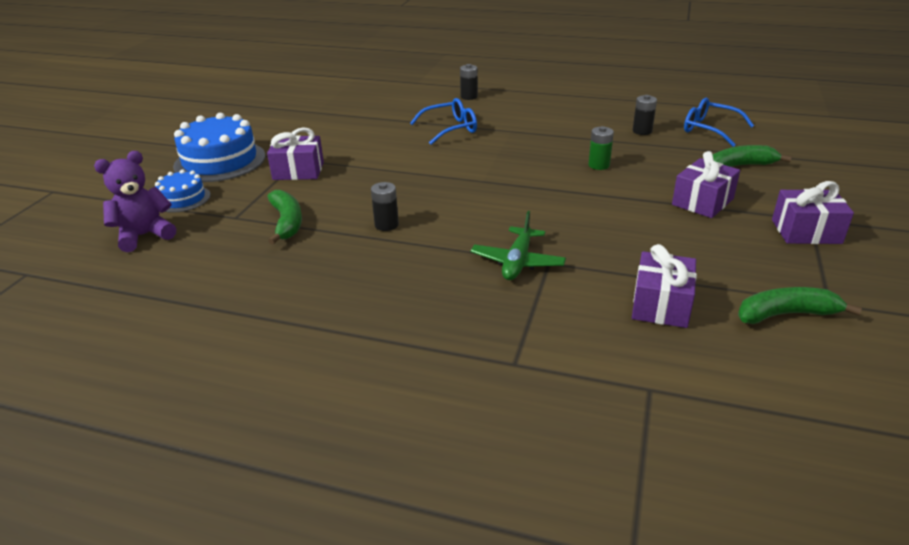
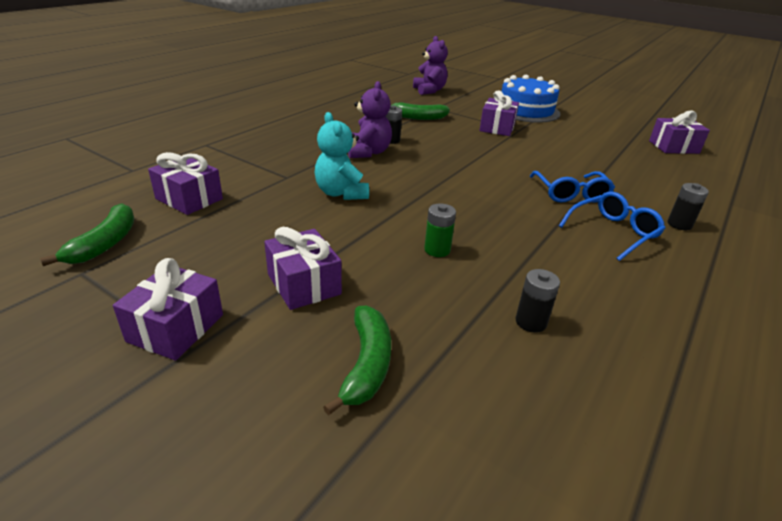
camera: 105 degrees right, 0 degrees up
(182, 199) = (471, 99): blue cake -> none
(305, 95) = (673, 147): none -> purple gift
(436, 230) = (368, 152): none -> purple teddy bear
(517, 262) = (299, 167): green plane -> none
(552, 222) = (341, 193): none -> turquoise teddy bear
(709, 129) = (518, 404): blue glasses -> blue glasses (613, 232)

